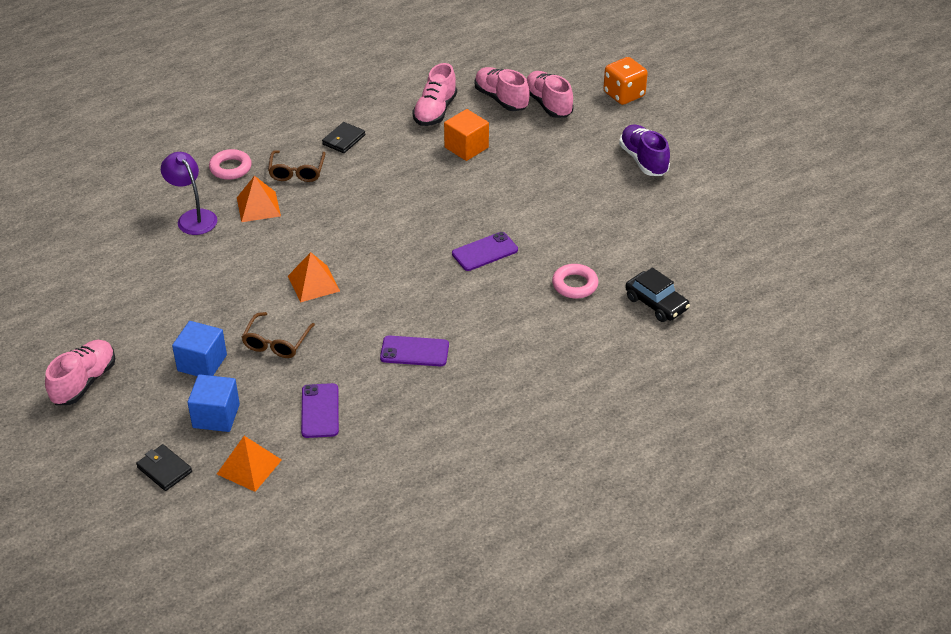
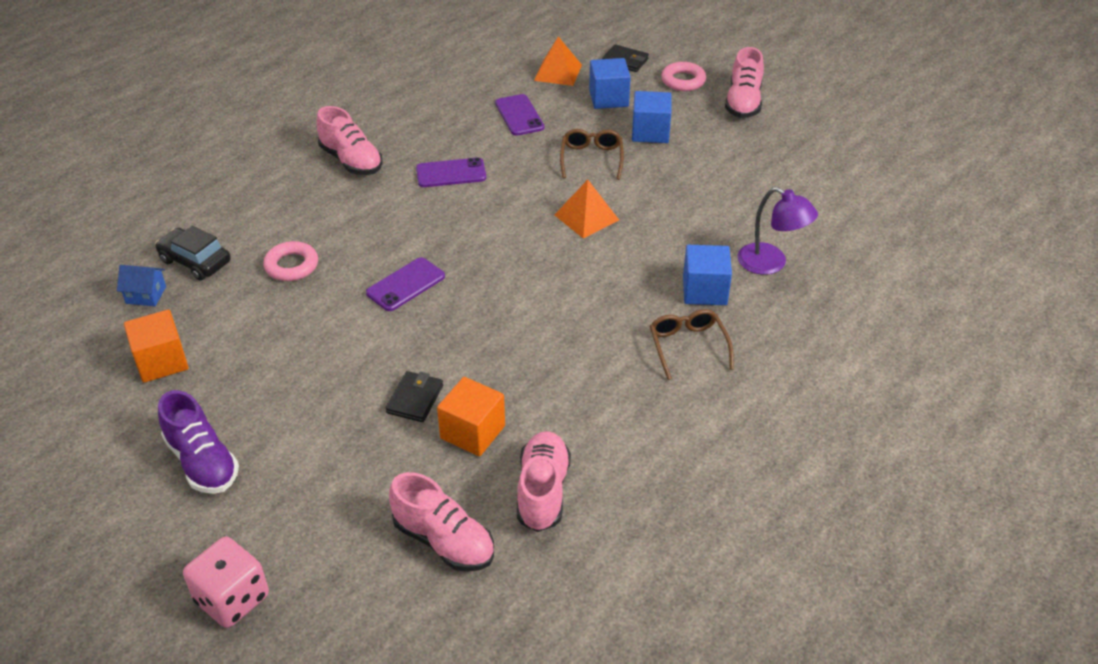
camera: 165 degrees right, 0 degrees up
(230, 168) = (776, 335): pink ring -> pink ring (683, 81)
(258, 206) = (704, 290): orange pyramid -> blue cube
(344, 140) = (654, 410): black wallet -> black wallet (415, 399)
(548, 104) = (363, 546): pink shoe -> pink shoe (351, 161)
(624, 94) = (232, 599): orange dice -> pink dice
(676, 227) = (161, 361): none -> orange cube
(695, 281) = (146, 295): none -> blue house

